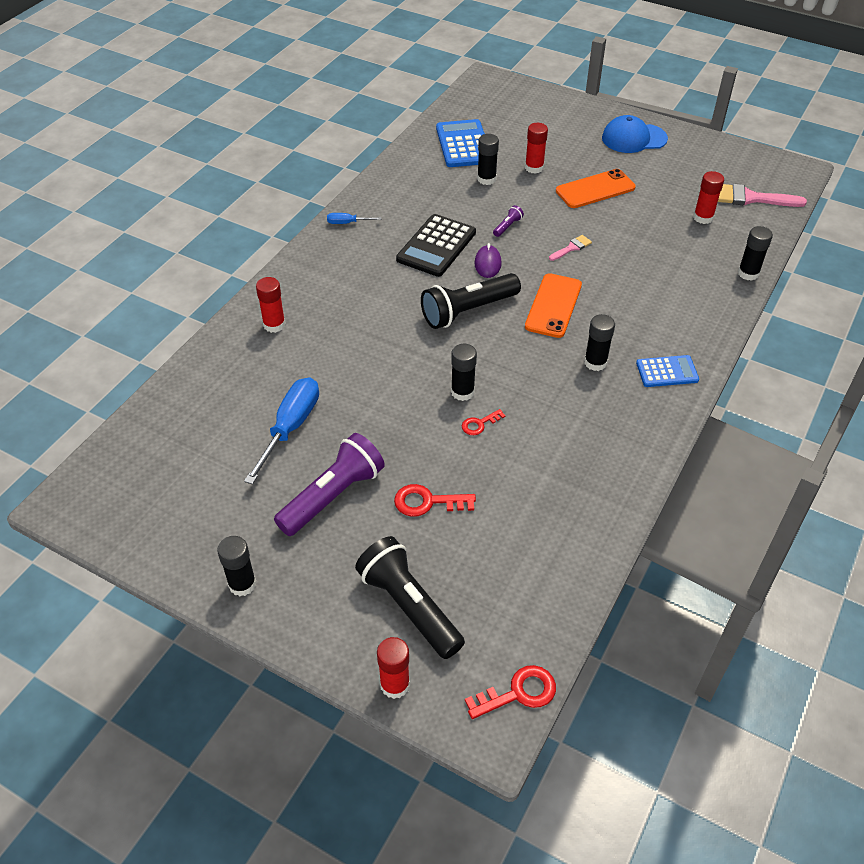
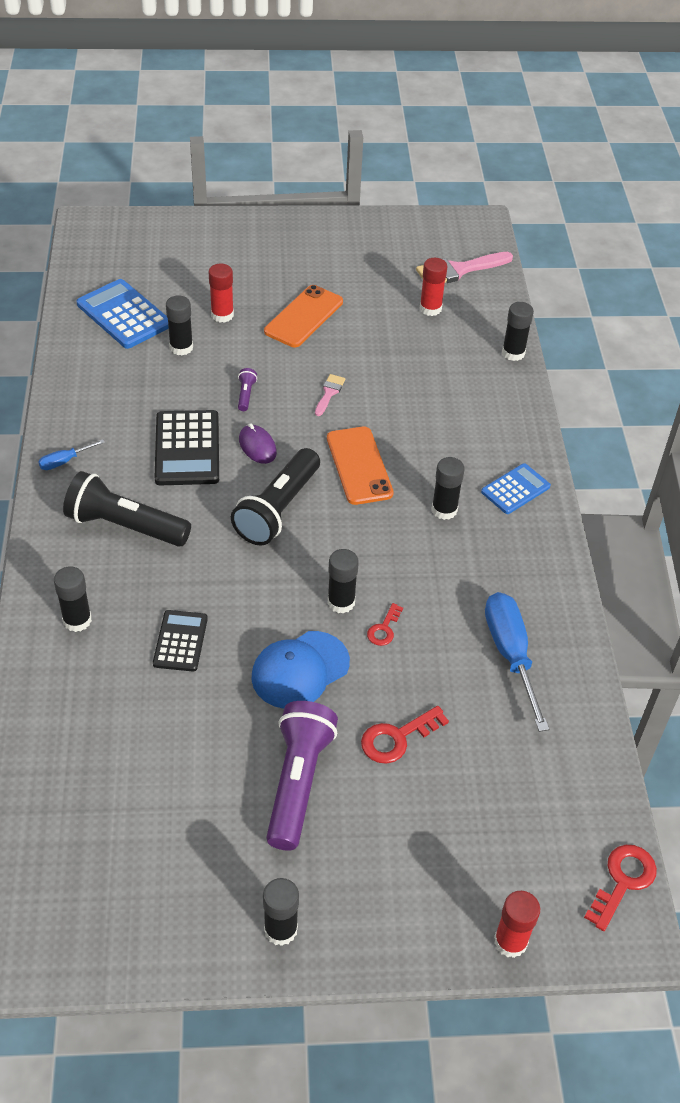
camera: 35 degrees left, 0 degrees up
(274, 325) = (77, 620): red glue stick -> black glue stick
(291, 426) = (192, 729): blue screwdriver -> blue screwdriver (510, 653)
(329, 367) = (180, 641): none -> black calculator
(409, 606) = (463, 855): black flashlight -> black flashlight (125, 526)
(634, 138) = (300, 243): blue cap -> blue cap (300, 670)

